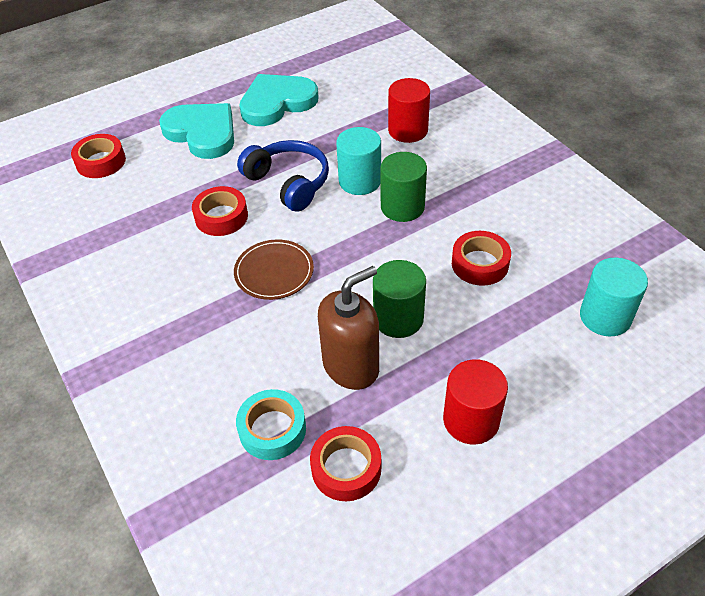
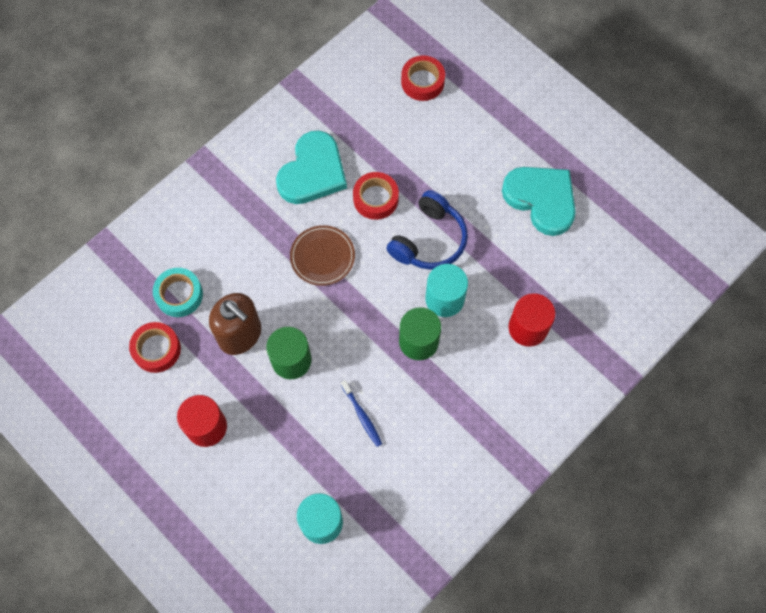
camera: 75 degrees right, 20 degrees up
(202, 133) = (480, 148): turquoise heart -> turquoise heart (313, 172)
(480, 264) = (362, 416): red tape -> blue toothbrush

